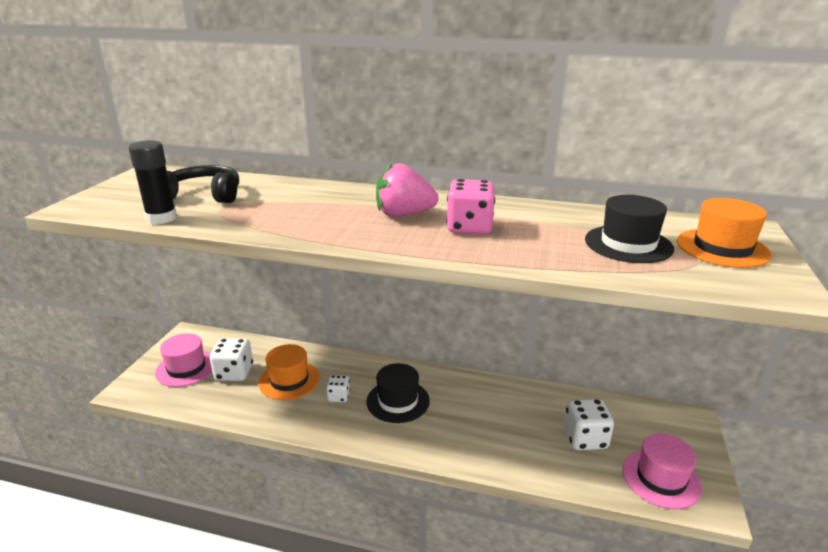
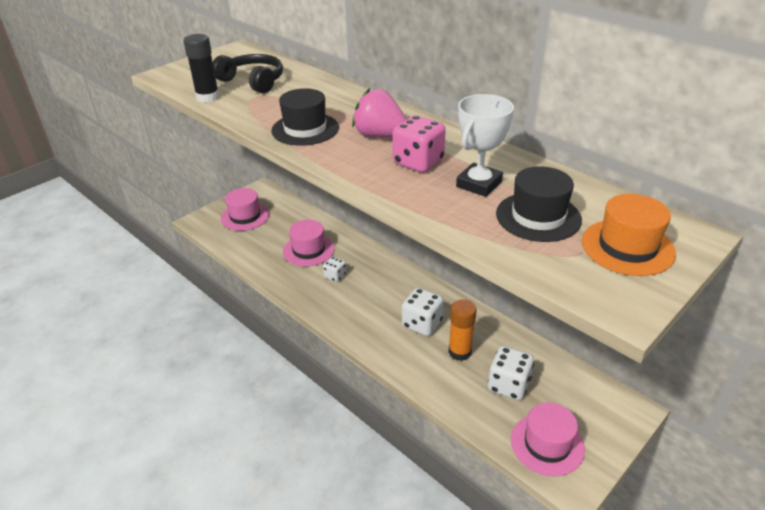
camera: 30 degrees right, 10 degrees up
(234, 373) = (274, 231): white dice -> white dice (422, 324)
(289, 380) = (308, 250): orange hat -> pink hat
(398, 401) = (377, 295): black hat -> black hat (305, 129)
(518, 425) = (460, 352): none -> orange glue stick
(546, 232) = (478, 184): none -> white trophy

